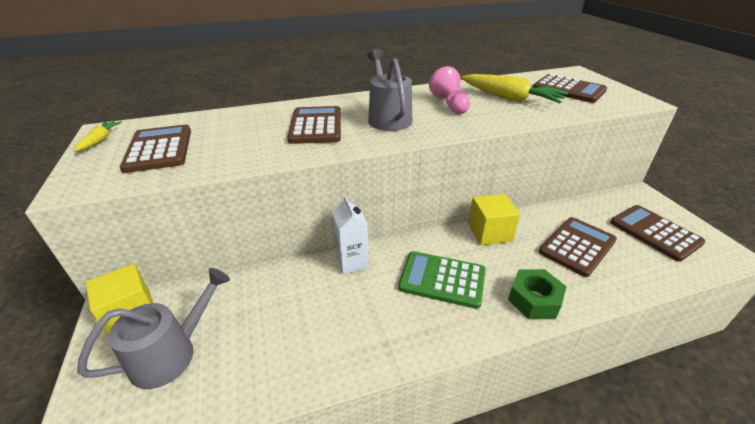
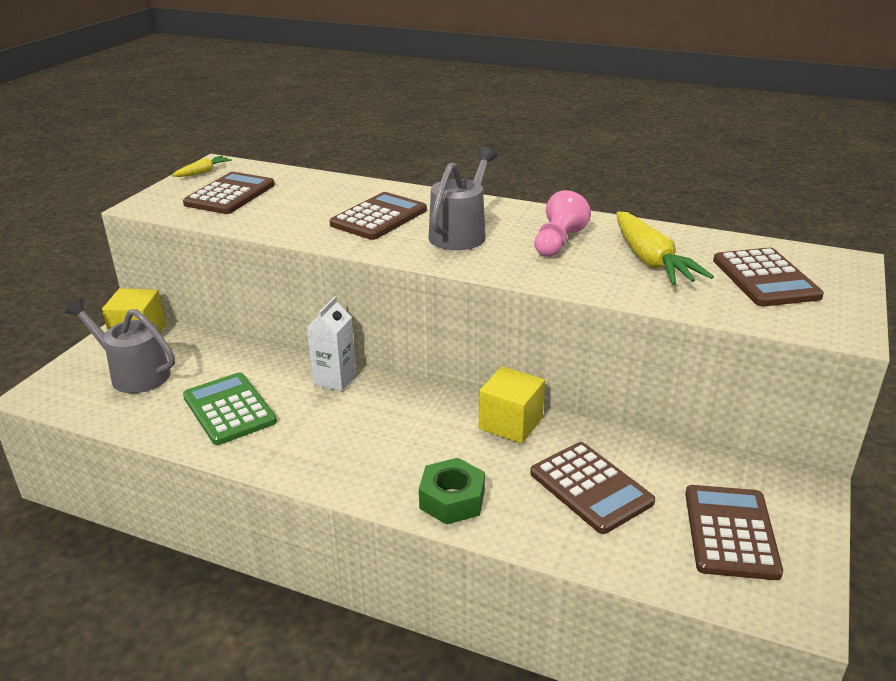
camera: 40 degrees right, 5 degrees down
(172, 353) = (134, 374): grey watering can -> grey watering can turned 150 degrees counterclockwise
(442, 279) = (391, 435): green calculator -> green calculator (229, 409)
(577, 246) = (591, 487): brown calculator -> brown calculator turned 60 degrees clockwise

